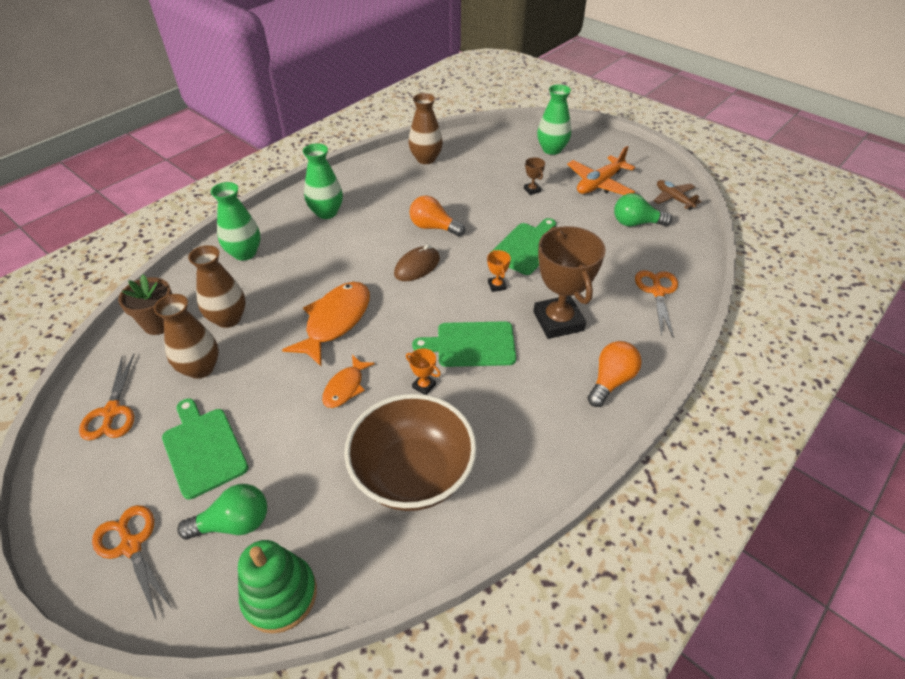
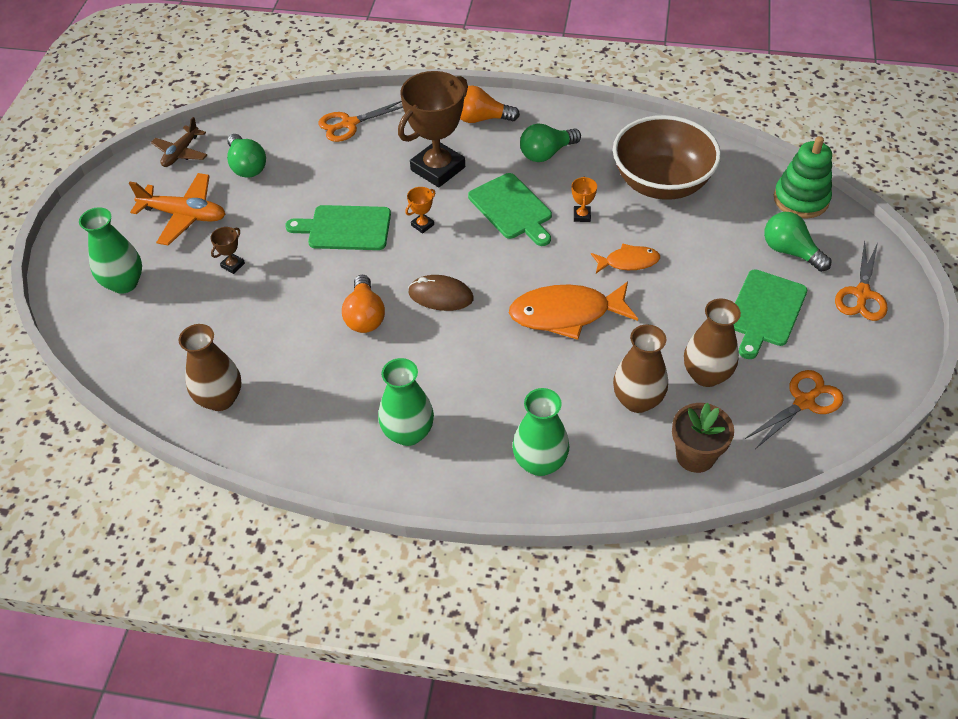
camera: 120 degrees left, 5 degrees up
(525, 405) = (546, 153): none -> green light bulb

